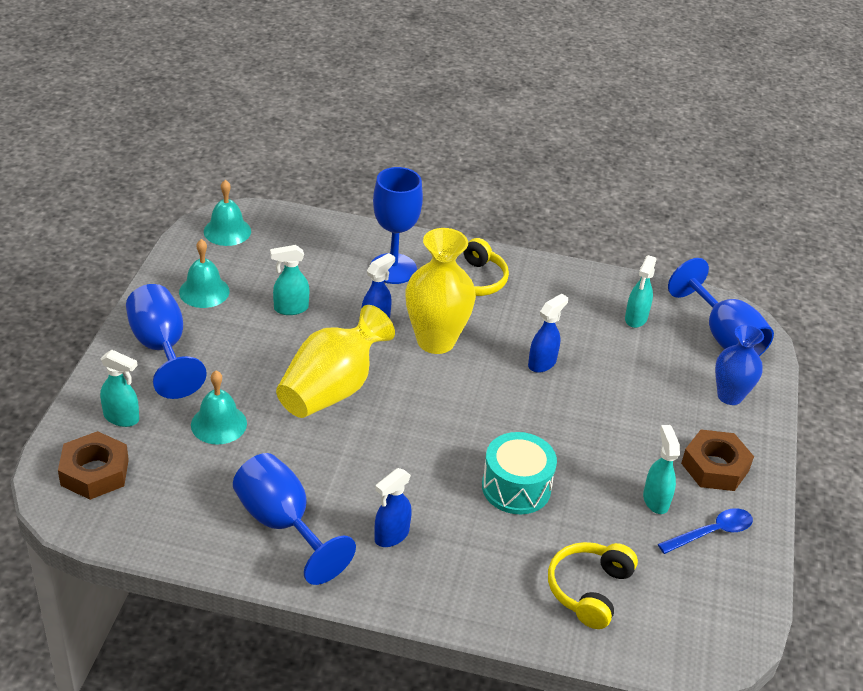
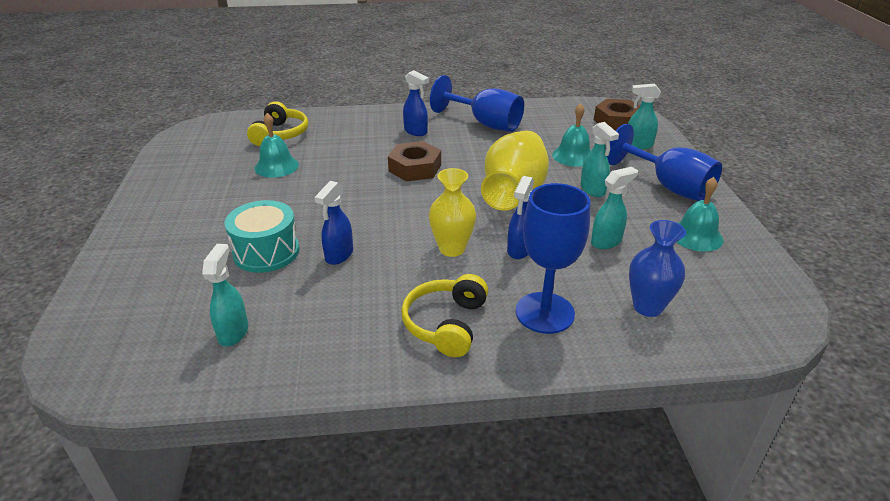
camera: 165 degrees right, 5 degrees down
(227, 231) = (759, 304): turquoise bell -> turquoise bell (276, 166)
(391, 536) = (416, 131): blue spray bottle -> blue spray bottle turned 105 degrees clockwise
(435, 341) = (452, 249): yellow vase -> yellow vase, size x0.65
(516, 487) = (340, 168): turquoise drum -> turquoise drum (266, 252)
(655, 500) = (229, 182): turquoise spray bottle -> turquoise spray bottle (593, 190)
(712, 532) = (186, 174): blue spoon -> none
(715, 467) = (171, 213): brown nut -> brown nut (415, 168)
(723, 337) = (119, 339): blue goblet -> none
(729, 396) = (136, 273): blue vase -> blue vase (647, 307)

